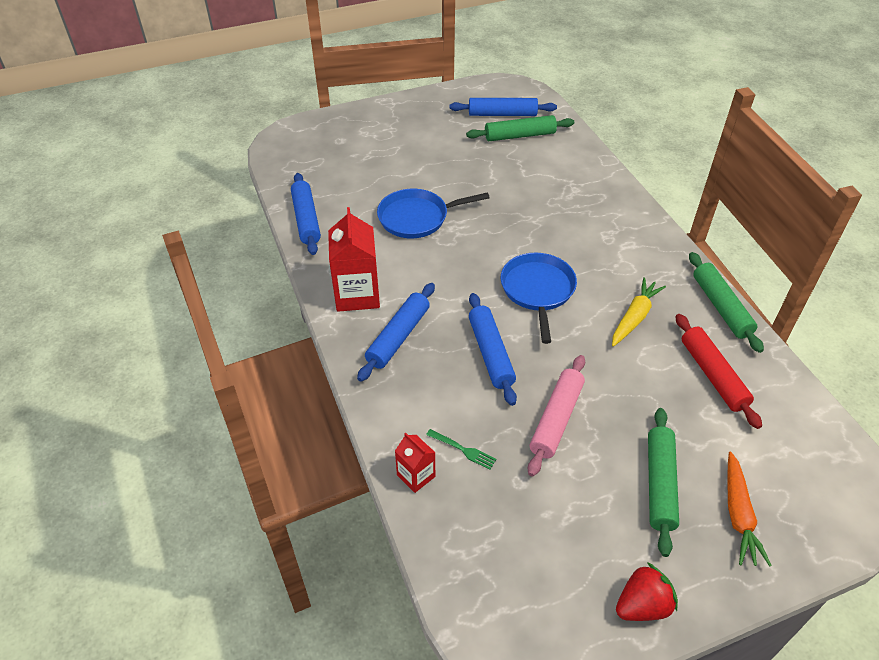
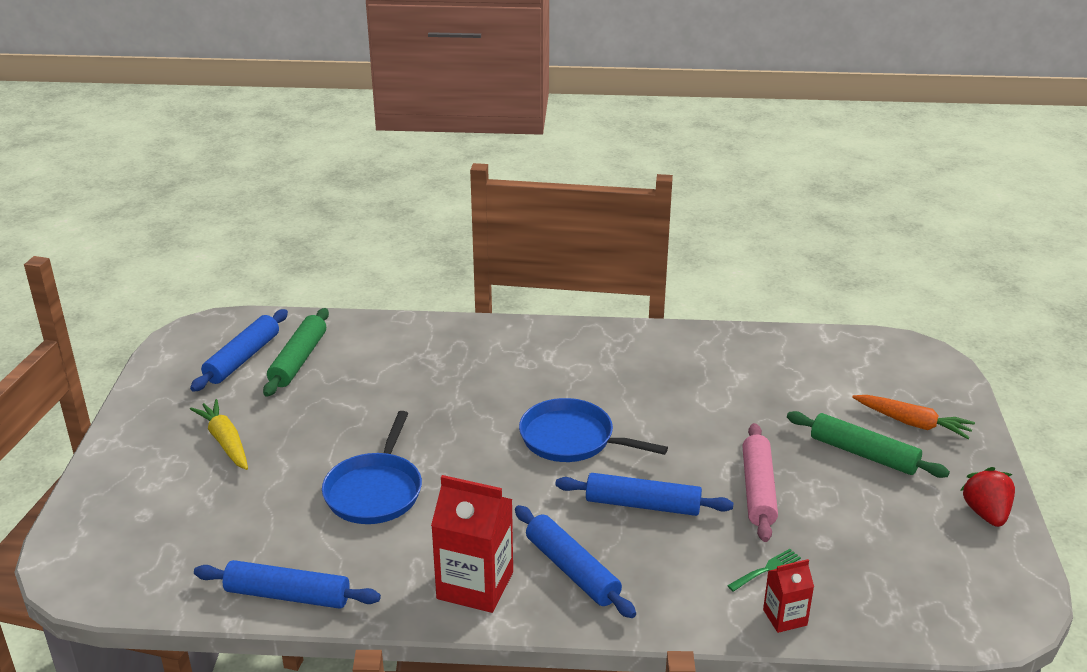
camera: 65 degrees left, 15 degrees down
(556, 419) = (757, 490): pink rolling pin -> pink rolling pin turned 45 degrees clockwise
(634, 317) = (653, 390): yellow carrot -> yellow carrot (225, 442)
(713, 375) = (754, 374): red rolling pin -> none
(721, 307) = (673, 335): green rolling pin -> none

